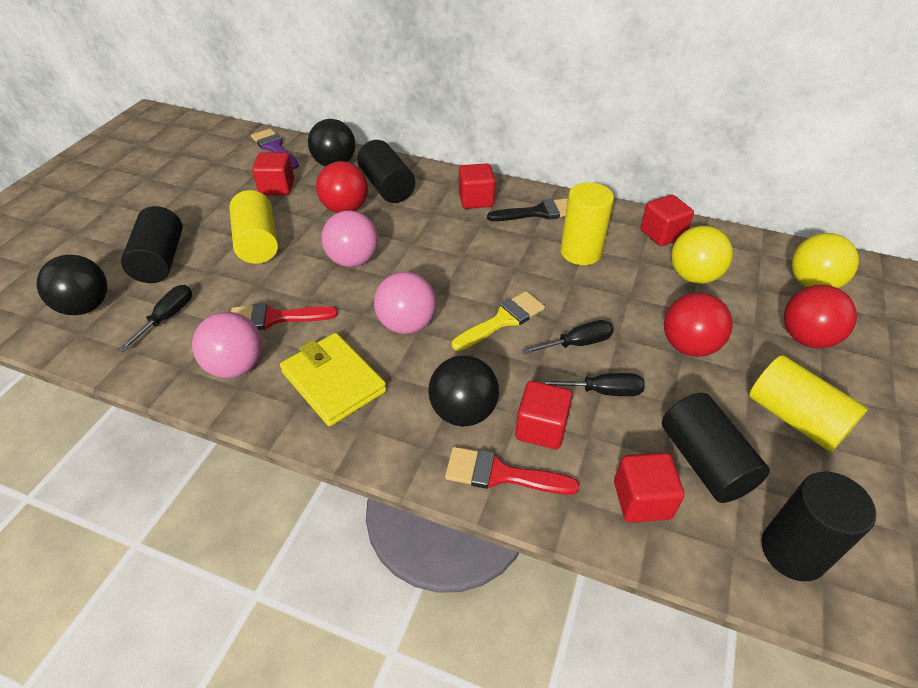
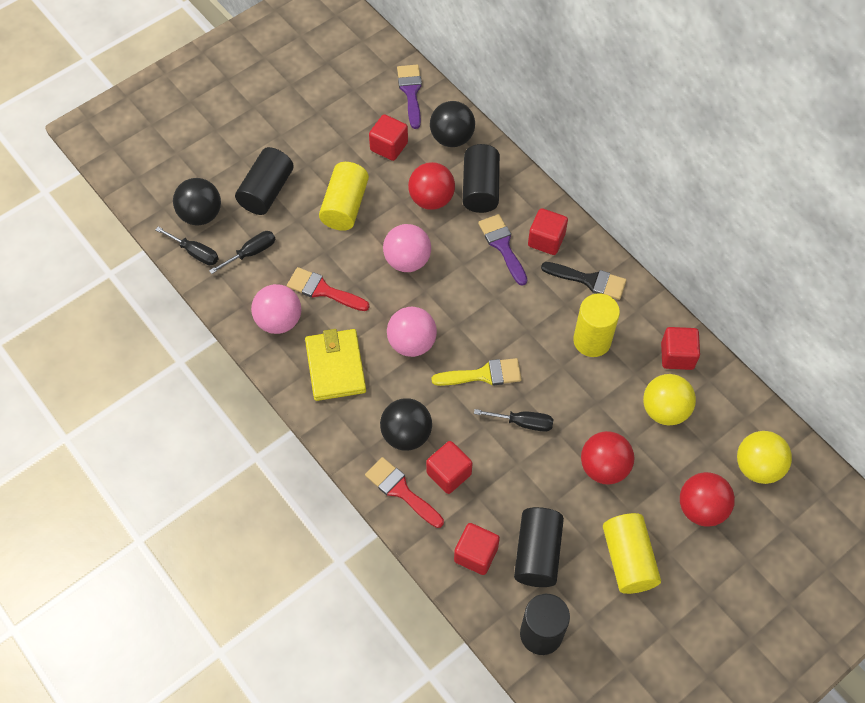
camera: 30 degrees right, 15 degrees up
(439, 217) = (502, 246): none -> purple brush
(602, 391) = (511, 469): black screwdriver -> black screwdriver (195, 253)

